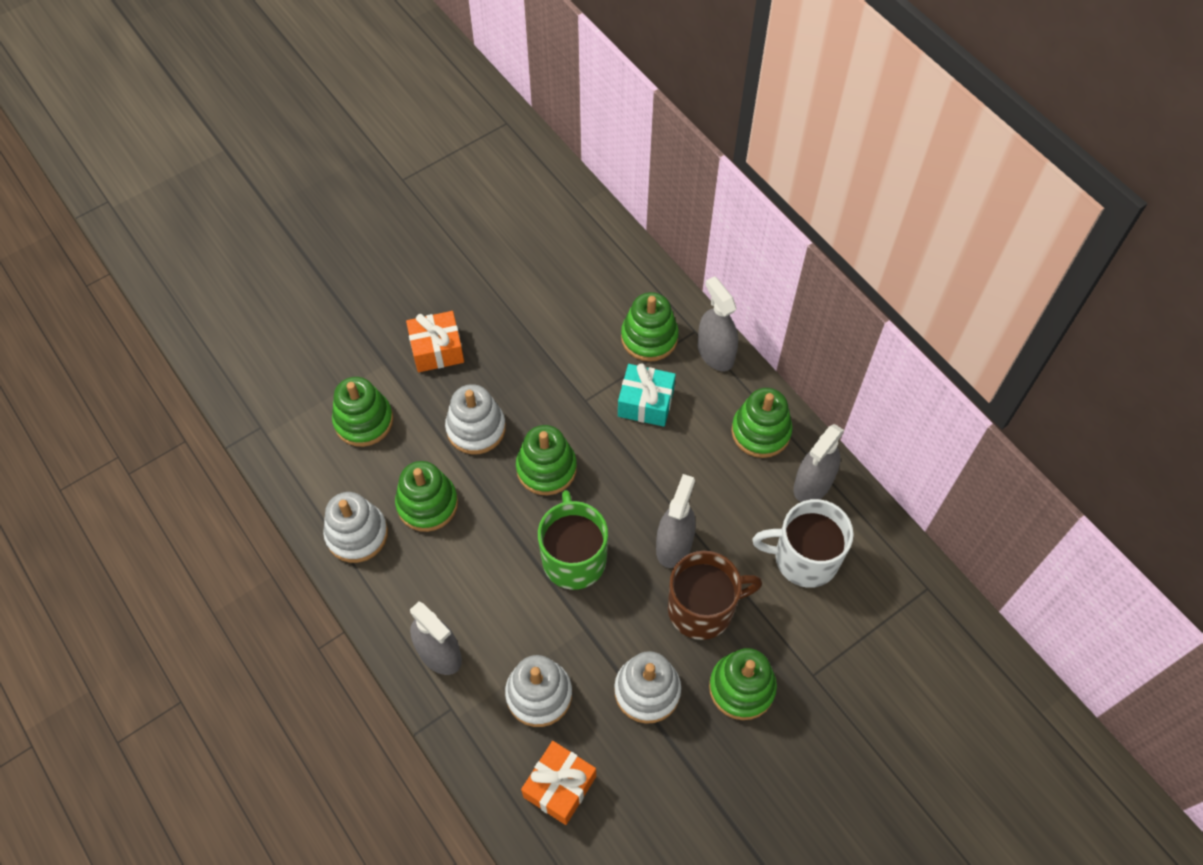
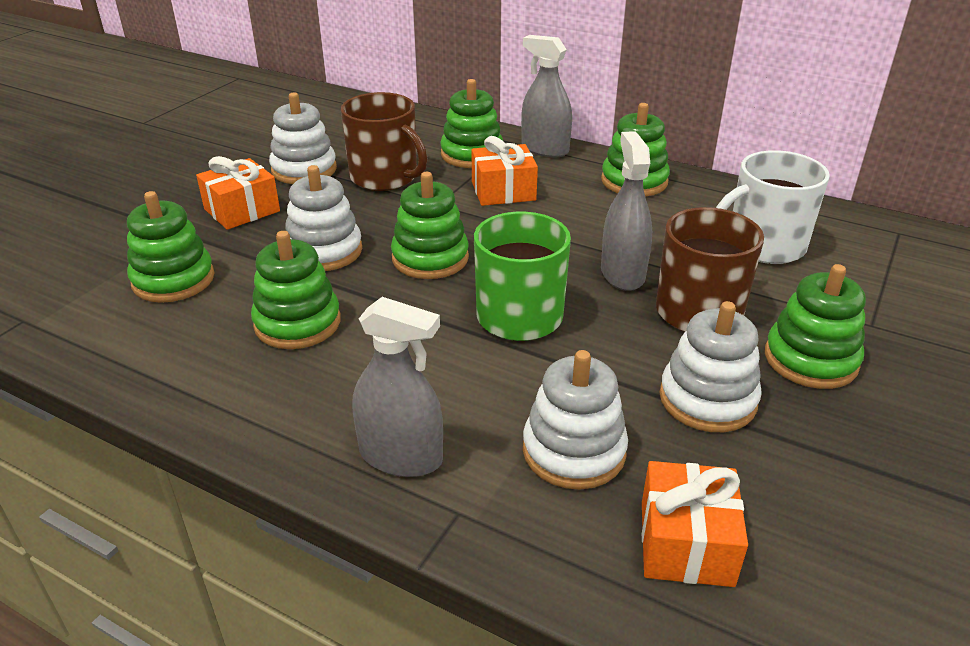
camera: 25 degrees left, 25 degrees down
(357, 534) = (210, 376): white stacking toy -> white stacking toy (304, 170)
(562, 345) = (385, 177): none -> brown mug
(645, 403) = (503, 191): turquoise gift -> orange gift
(813, 484) = (717, 199): grey spray bottle -> none

